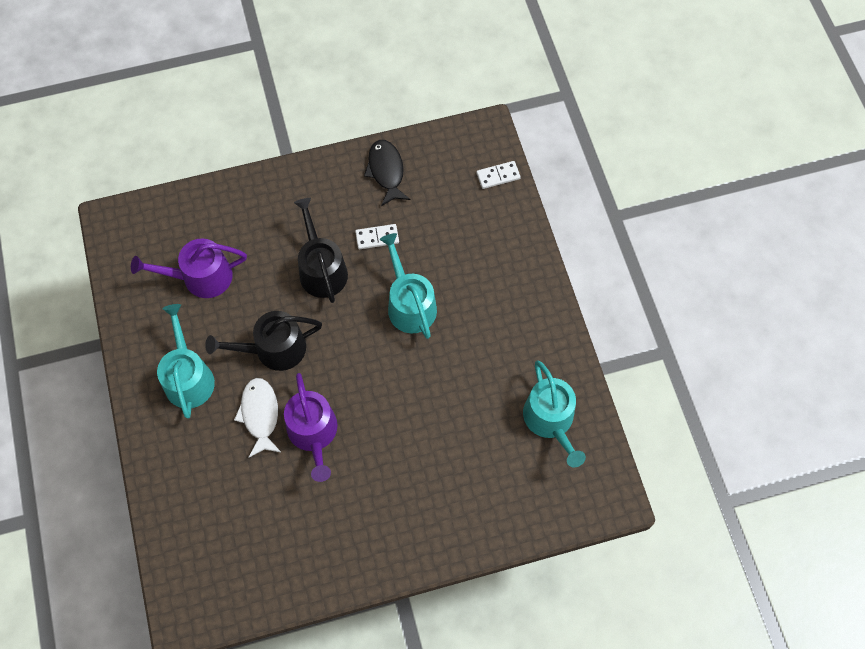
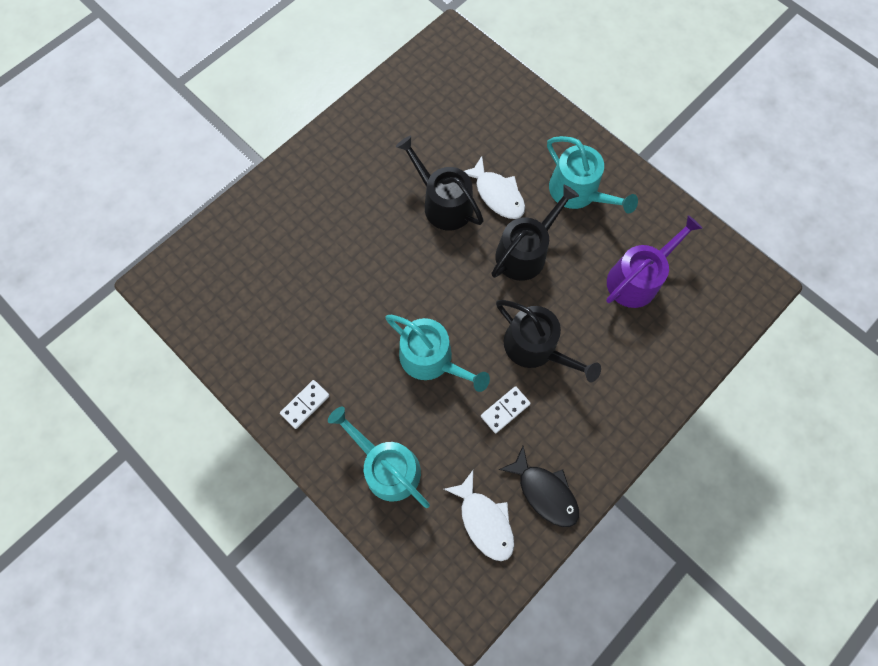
camera: 150 degrees right, 5 degrees up
(313, 433) = (443, 203): purple watering can -> black watering can
(441, 176) = (484, 520): none -> white fish
(498, 176) = (423, 557): white domino -> white domino (305, 404)
(550, 420) = (242, 321): turquoise watering can -> turquoise watering can (387, 466)

